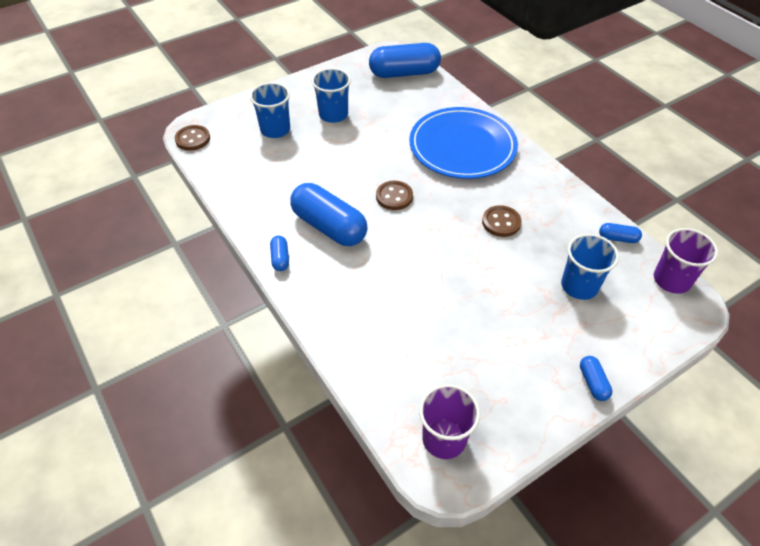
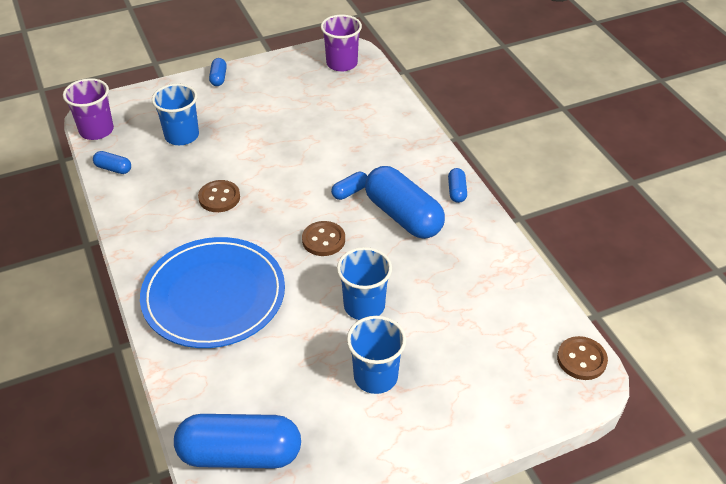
camera: 170 degrees left, 5 degrees down
(275, 130) = (463, 360): blue cup -> blue cup (364, 306)
(383, 244) = (350, 192): none -> blue capsule

